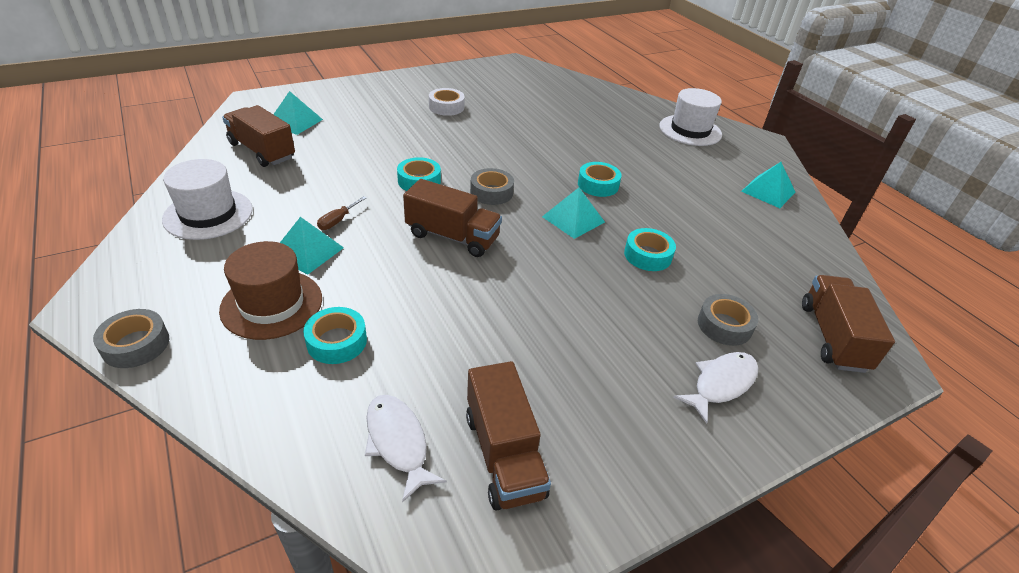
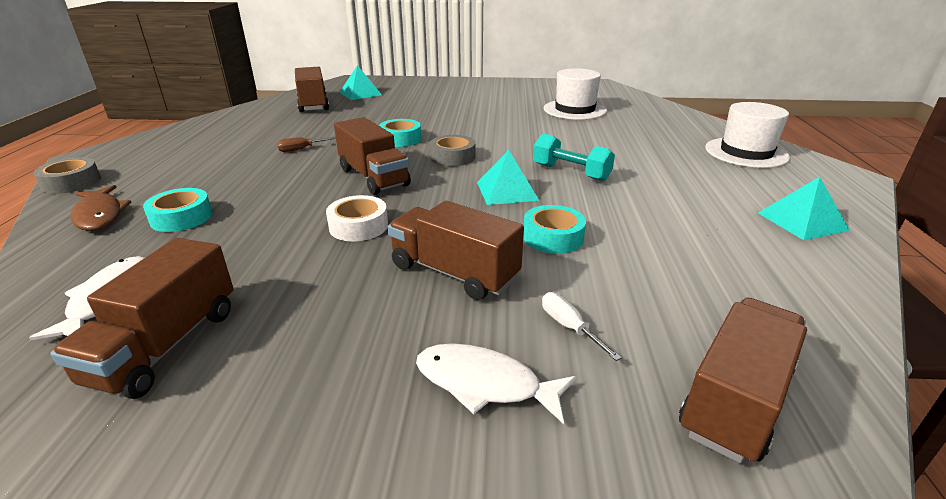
camera: 35 degrees right, 10 degrees down
(208, 214) = (226, 129): white hat -> white hat (574, 110)
(244, 370) = (100, 215): none -> brown fish
(272, 304) = (180, 184): brown hat -> none
(307, 251) = (252, 161): turquoise pyramid -> none
(446, 107) = (492, 101): white tape -> white tape (358, 226)
(598, 185) = (570, 172): turquoise tape -> turquoise dumbbell
(619, 311) = (454, 272): none -> brown truck
(721, 384) = (485, 384): white fish -> white fish turned 150 degrees counterclockwise
(724, 325) = (569, 327): grey tape -> white screwdriver

